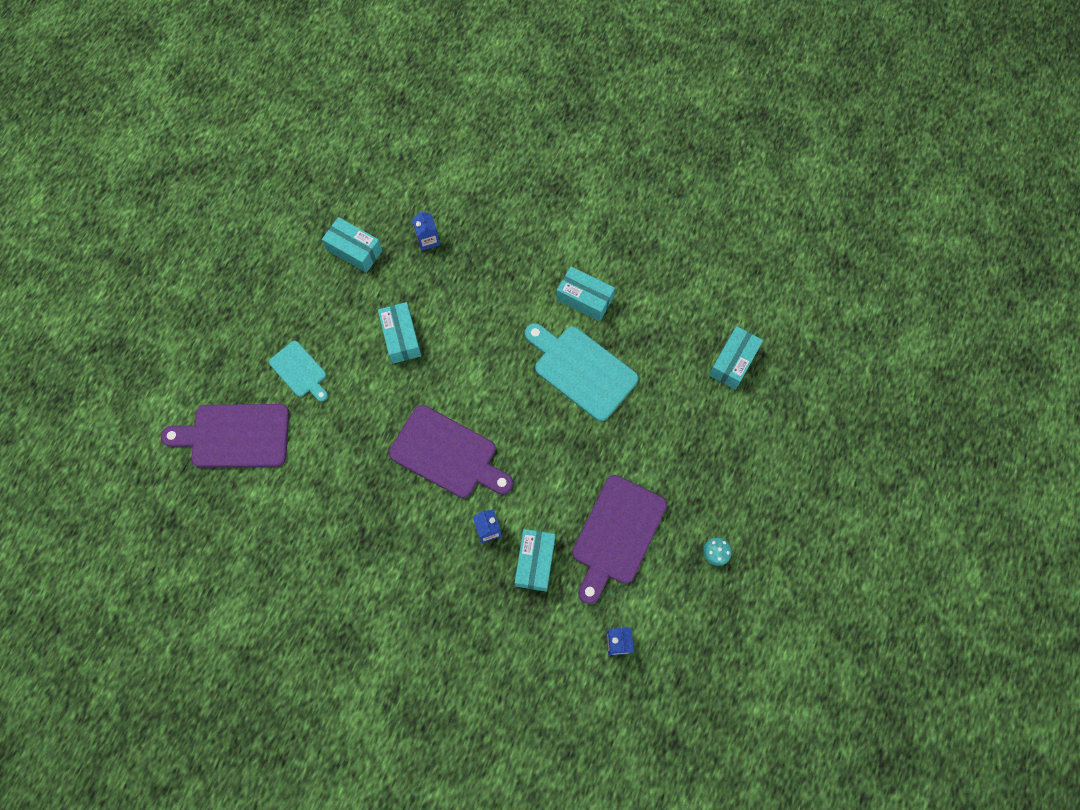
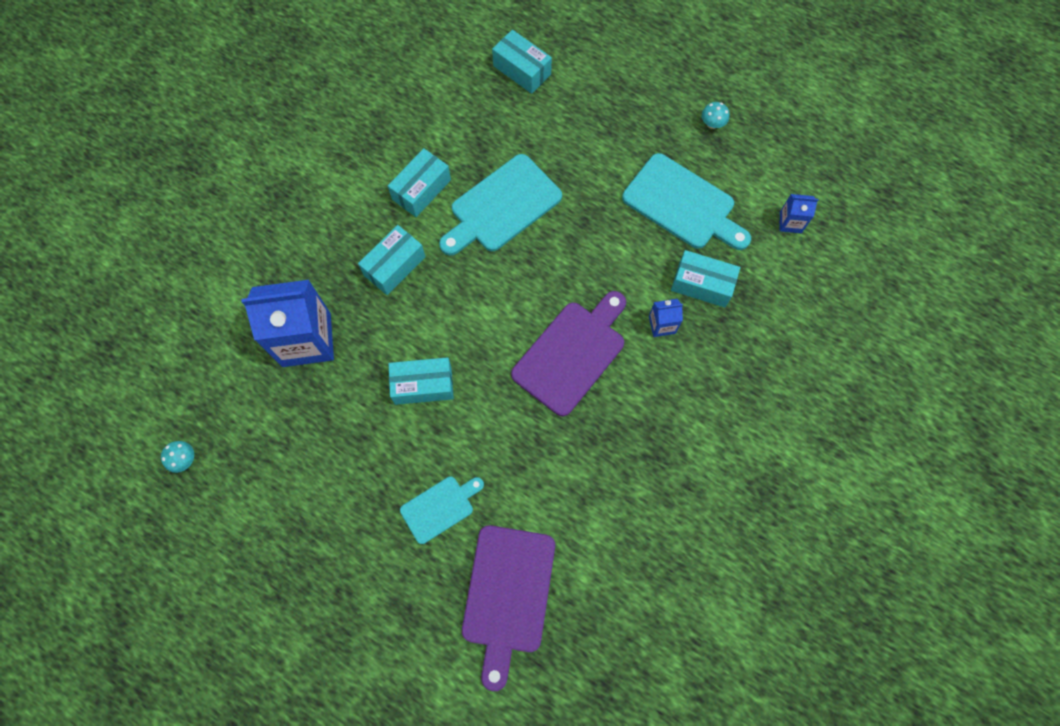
camera: 80 degrees left, 0 degrees up
(317, 178) = (184, 459): none -> turquoise mushroom
(354, 250) = (297, 425): turquoise box -> turquoise box (394, 266)
(428, 239) = (306, 339): blue carton -> blue carton, size x2.22
(617, 534) = (683, 204): purple cutting board -> turquoise cutting board

